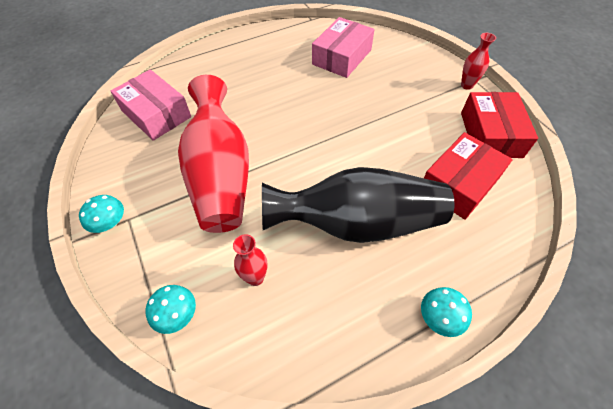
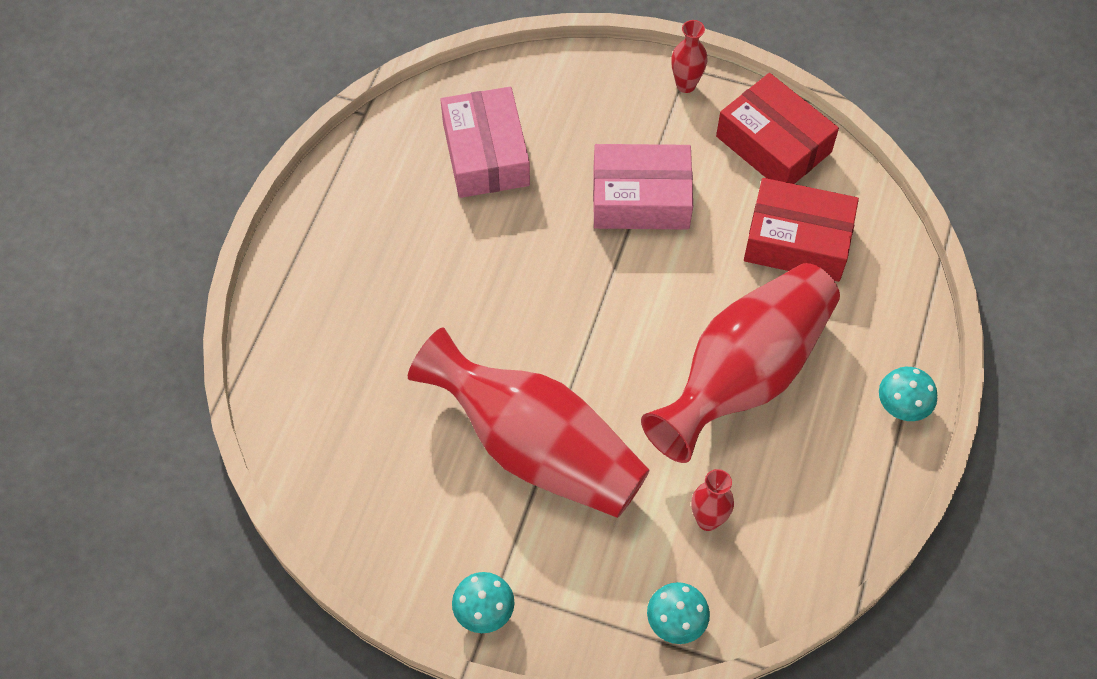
camera: 45 degrees left, 5 degrees up
(156, 114) = (345, 442): pink box -> pink box (641, 198)
(357, 223) = (743, 375): black vase -> red vase
(459, 184) = (797, 241): red box -> red box turned 75 degrees counterclockwise

